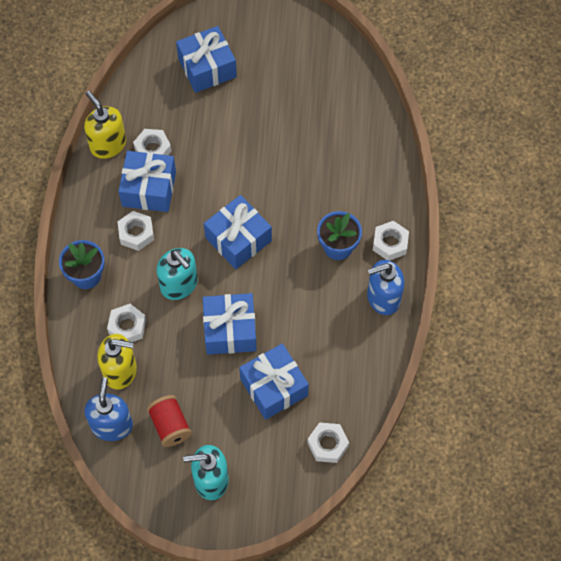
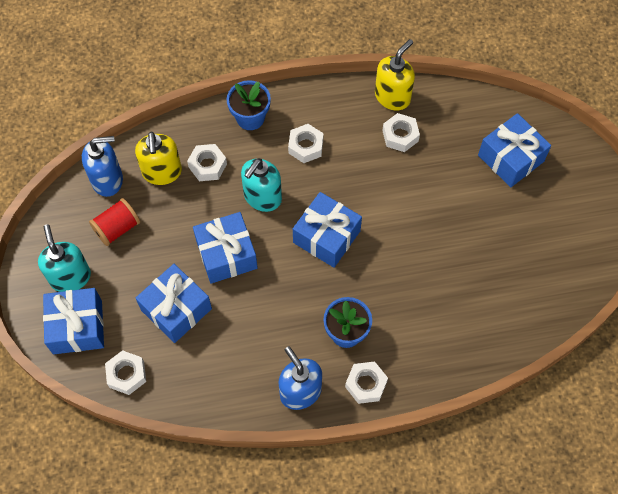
camera: 75 degrees right, 0 degrees up
(149, 189) = (356, 144): blue gift -> blue gift (77, 327)

